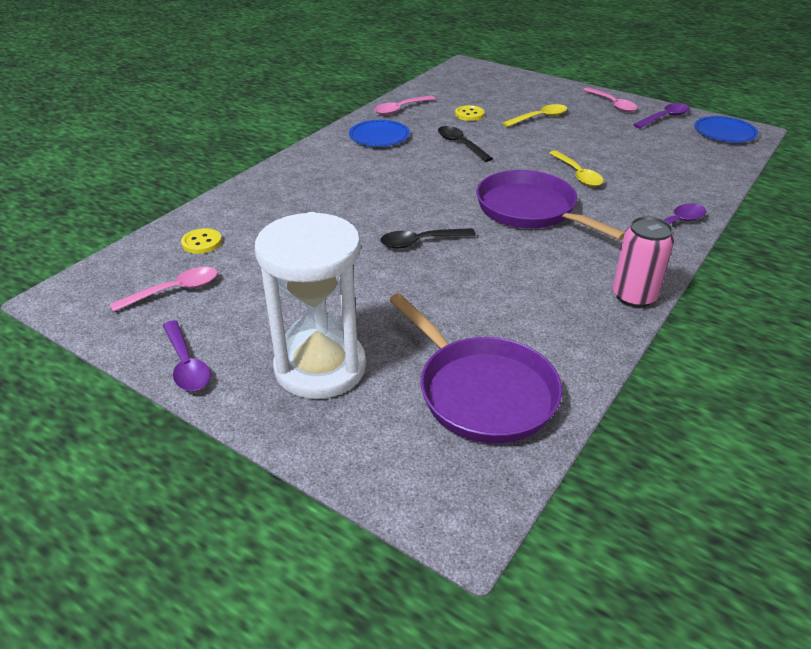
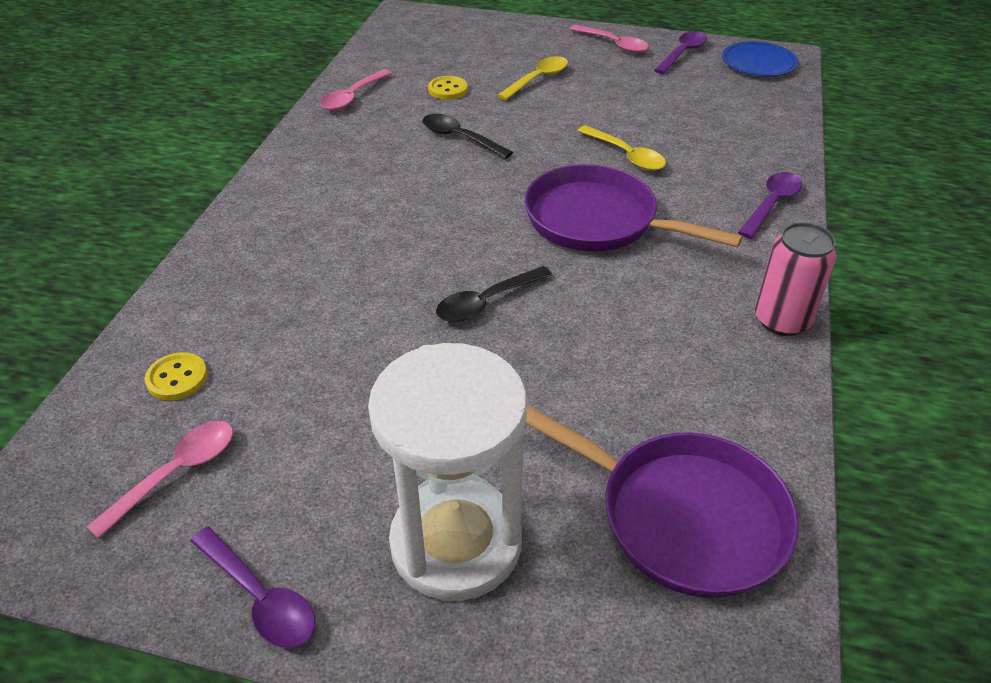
camera: 20 degrees left, 5 degrees up
(379, 136) = (346, 146): blue plate -> none

